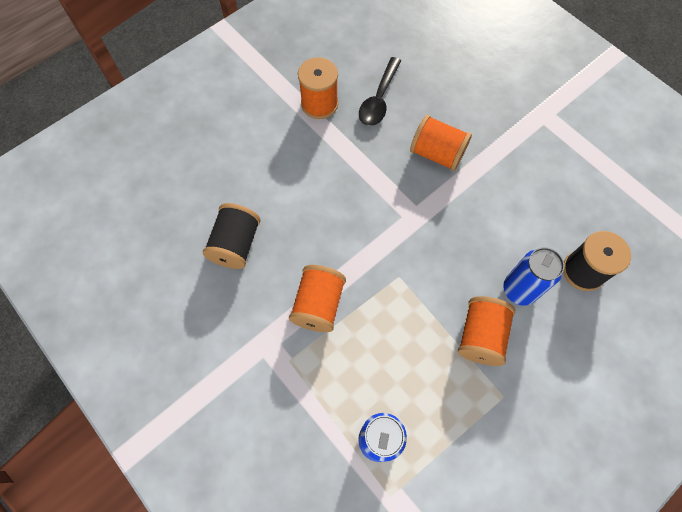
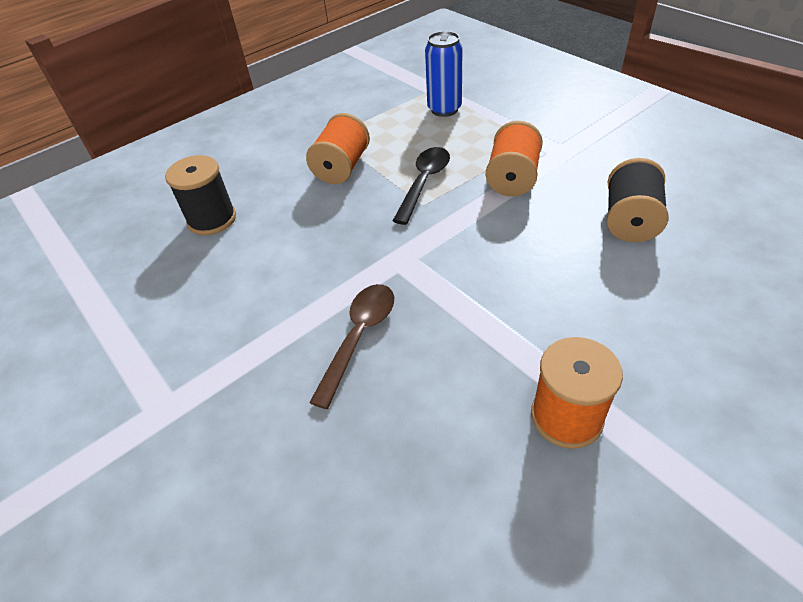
camera: 175 degrees left, 20 degrees down
(379, 99) = (453, 430): black spoon -> black spoon (424, 183)
(437, 154) = (359, 337): orange spool -> brown spoon
(519, 290) = (290, 201): blue can -> none

